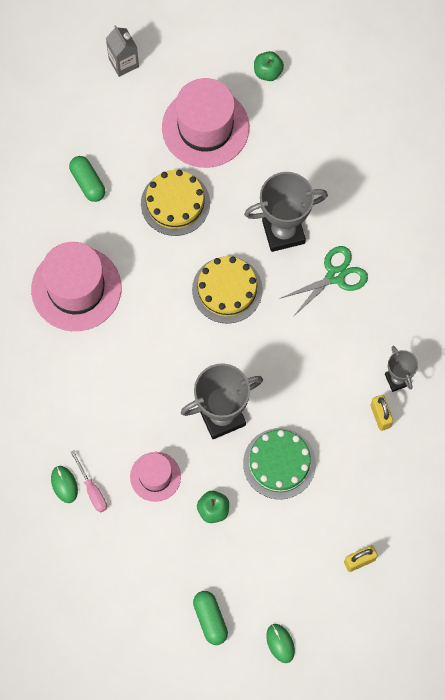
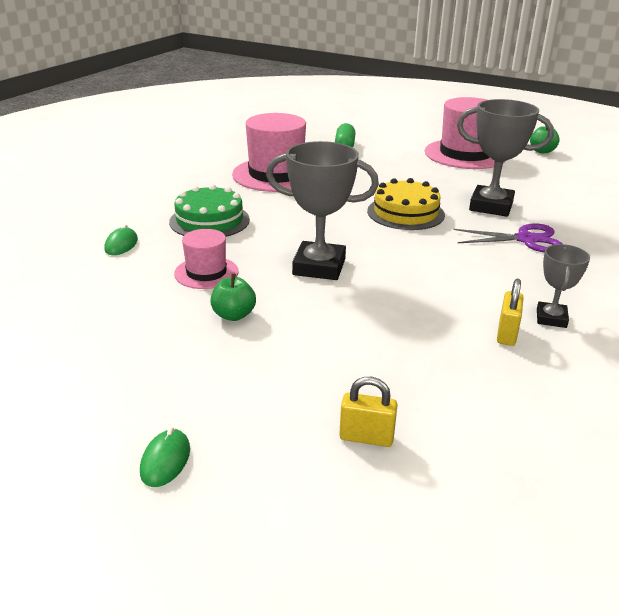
camera: 35 degrees right, 40 degrees down
(92, 490) = (139, 256): pink screwdriver -> none
(123, 63) = (427, 123): grey carton -> none
(175, 203) = (404, 170): yellow cake -> none
(210, 619) = (114, 391): green capsule -> none
(279, 463) = (346, 316): green cake -> green cake (209, 221)
(335, 276) = (526, 239): green scissors -> purple scissors

